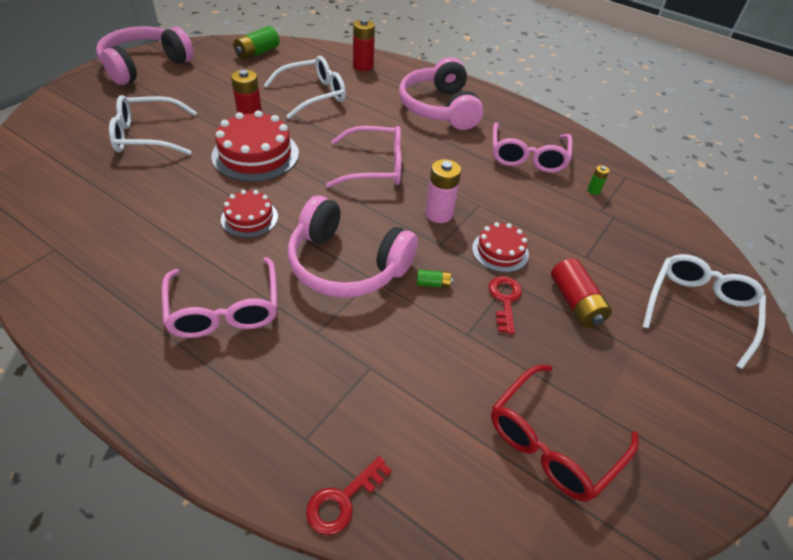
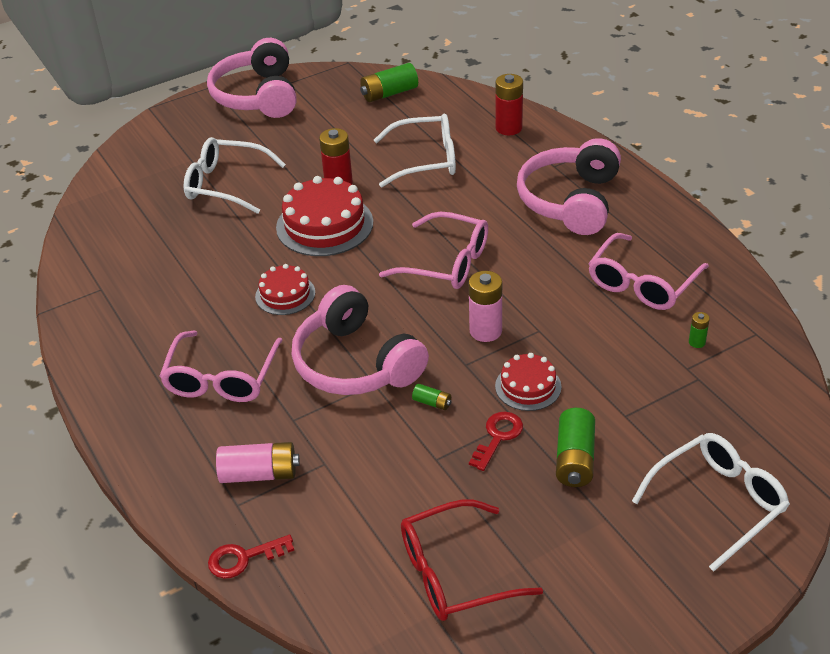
camera: 30 degrees right, 5 degrees down
(145, 65) = (257, 96): pink headphones -> pink headphones turned 75 degrees counterclockwise
(312, 397) = (259, 474): none -> pink battery
(575, 303) = (575, 459): red battery -> green battery

